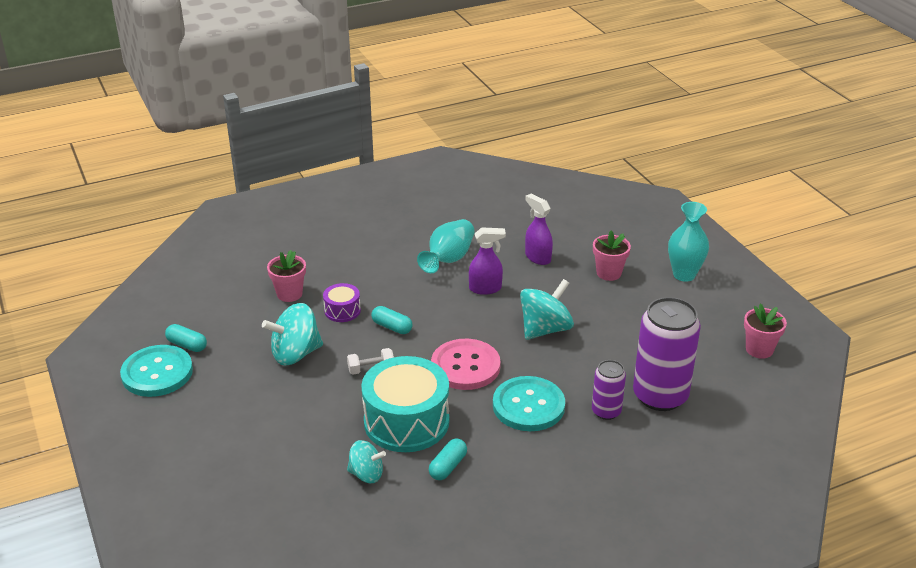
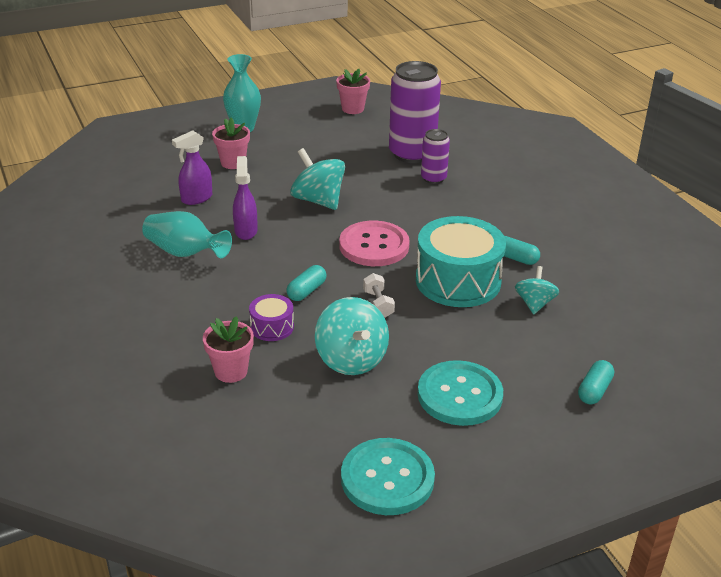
camera: 90 degrees left, 0 degrees up
(187, 345) = (330, 456): turquoise capsule -> turquoise capsule (594, 390)
(528, 406) = (429, 214): turquoise button -> turquoise button (459, 395)

